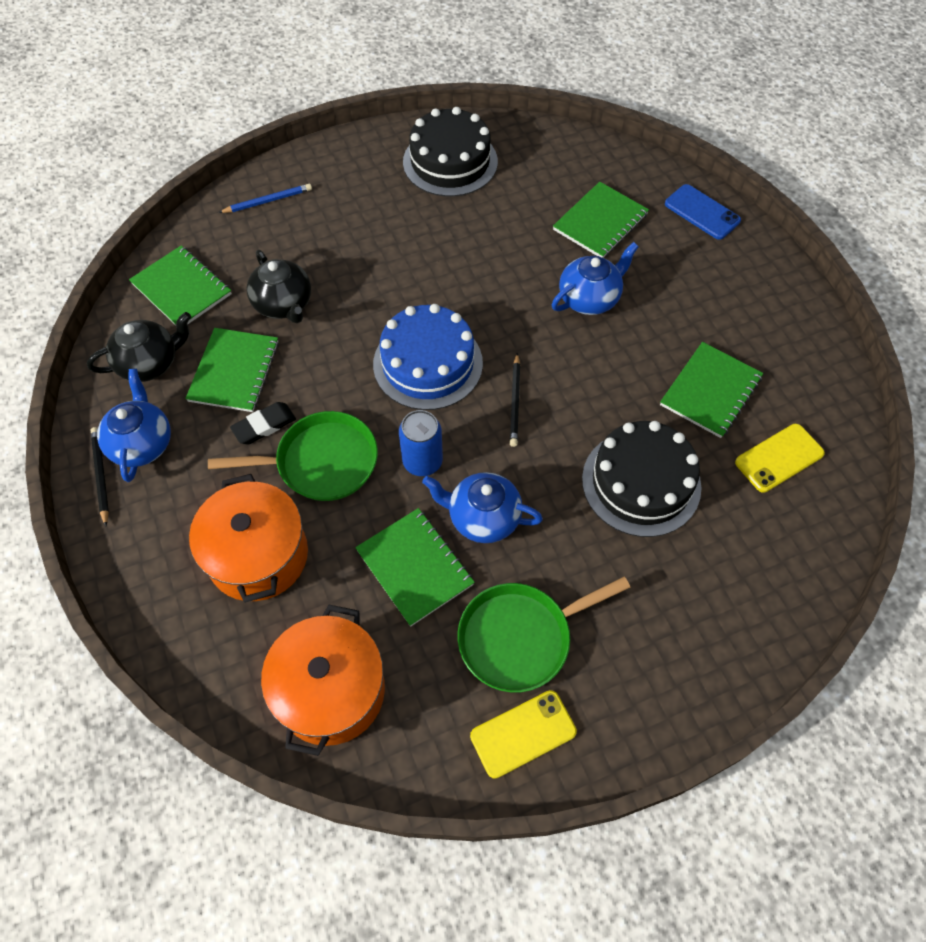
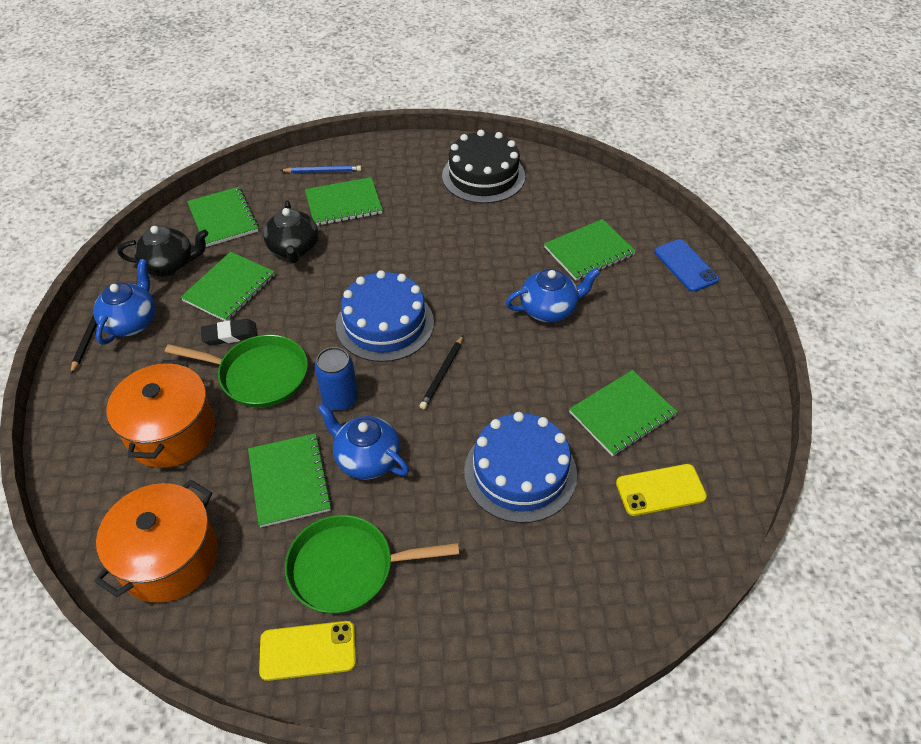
camera: 20 degrees right, 10 degrees down
(312, 234) = (344, 203): none -> green notebook
(641, 483) = (520, 472): black cake -> blue cake

